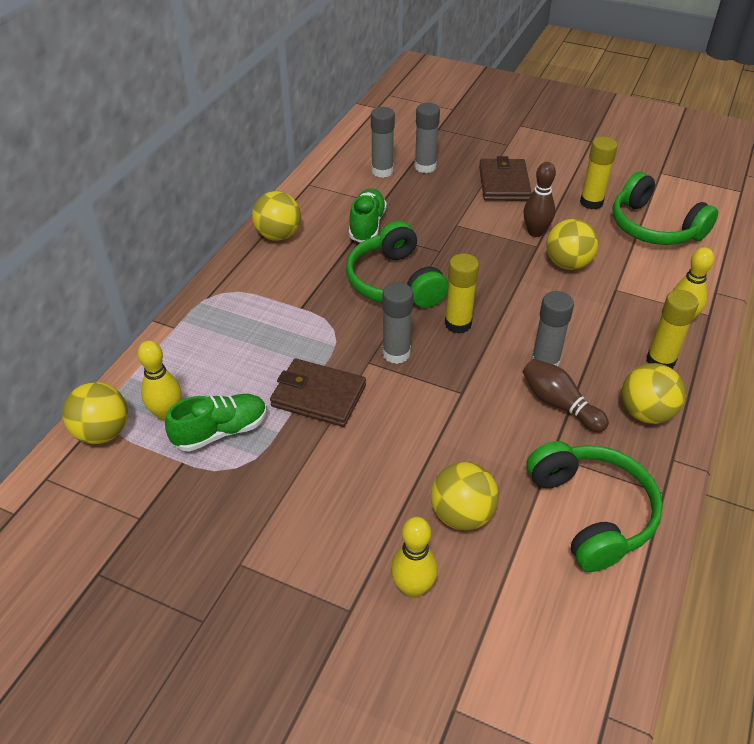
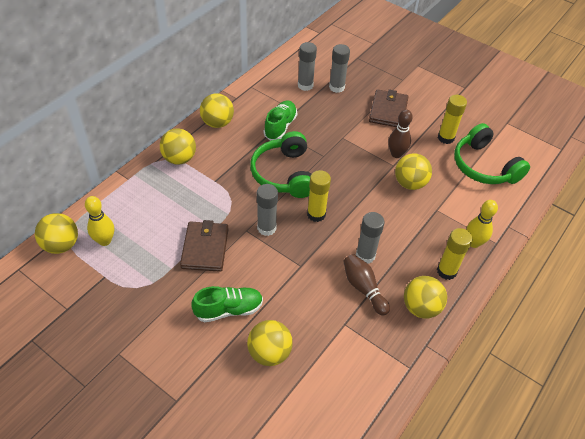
camera: 10 degrees right, 5 degrees up
(220, 431) = (134, 260): green shoe -> green shoe (228, 310)
(240, 289) = (179, 159): none -> yellow ball
(318, 396) = (205, 248): brown wallet -> brown wallet turned 60 degrees clockwise
(413, 588) = (220, 395): yellow bowling pin -> none
(592, 512) = (356, 370): green headphones -> none

